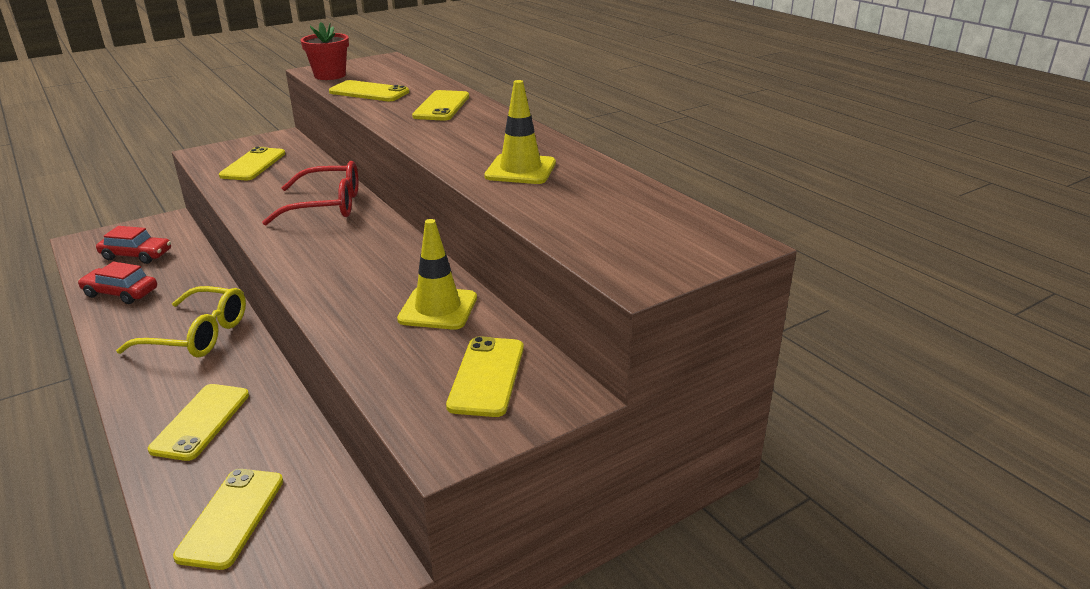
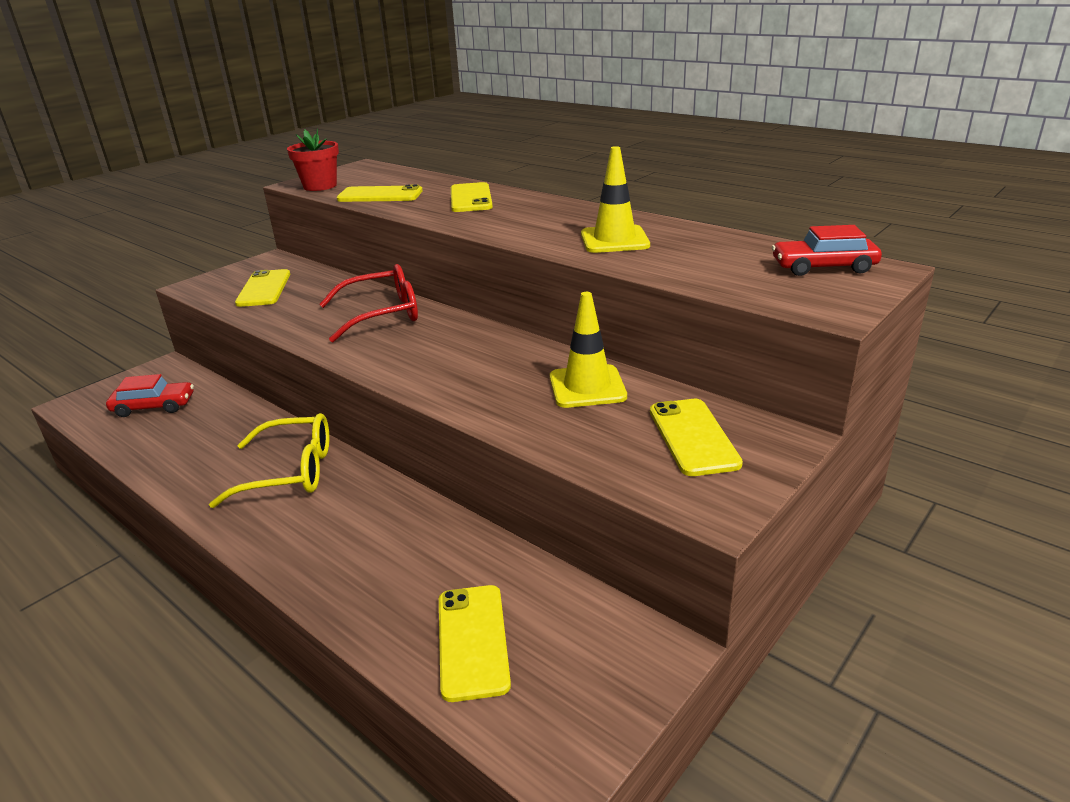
camera: 15 degrees left, 0 degrees up
(120, 293) = (165, 447): red car -> red car (823, 267)
(201, 422) = (362, 555): yellow phone -> none

